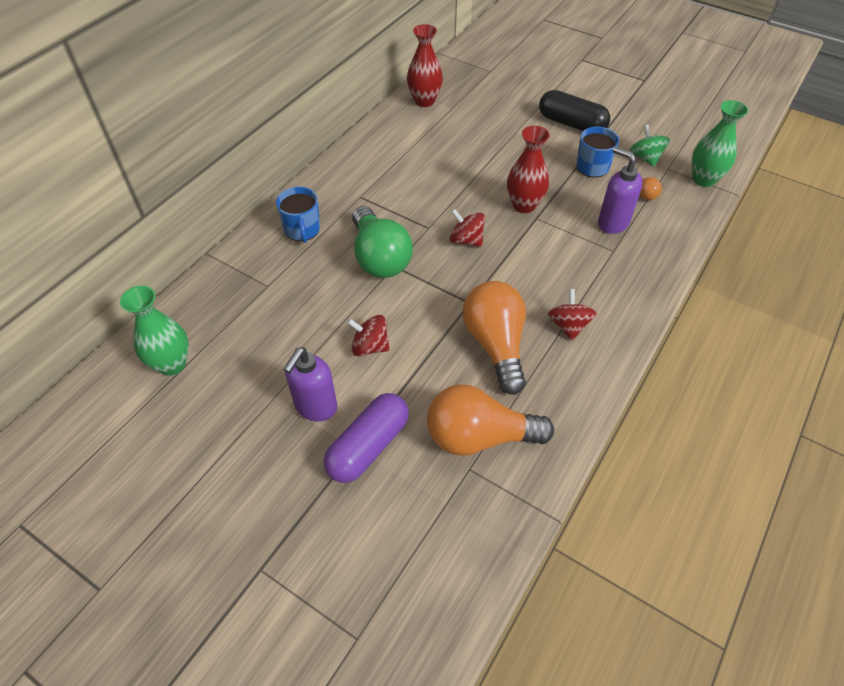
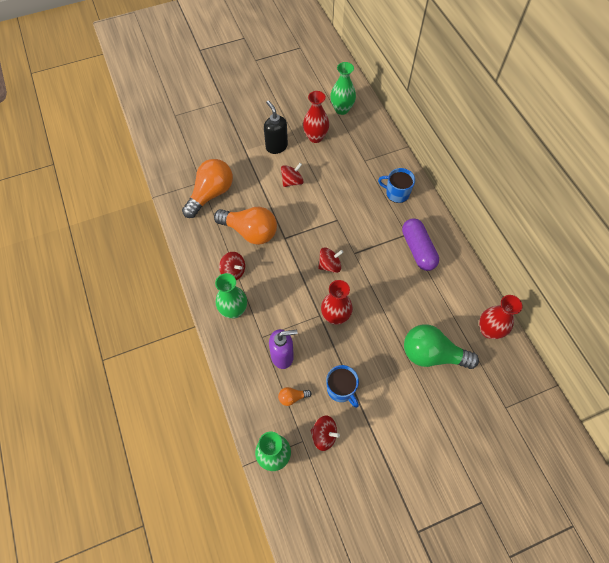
camera: 125 degrees right, 10 degrees up
(259, 366) = (315, 137): none -> red vase
(315, 407) = (276, 146): purple soap dispenser -> black soap dispenser
(368, 446) = (241, 154): purple capsule -> purple capsule (418, 249)
(379, 257) = (348, 216): green light bulb -> green light bulb (432, 354)
(571, 124) = (397, 415): black capsule -> none
(613, 293) = (234, 310): none -> green vase
(645, 158) = (324, 435): green spinning top -> red spinning top

